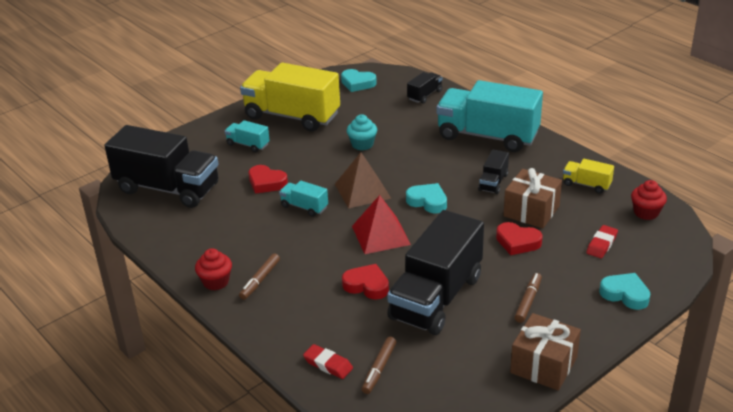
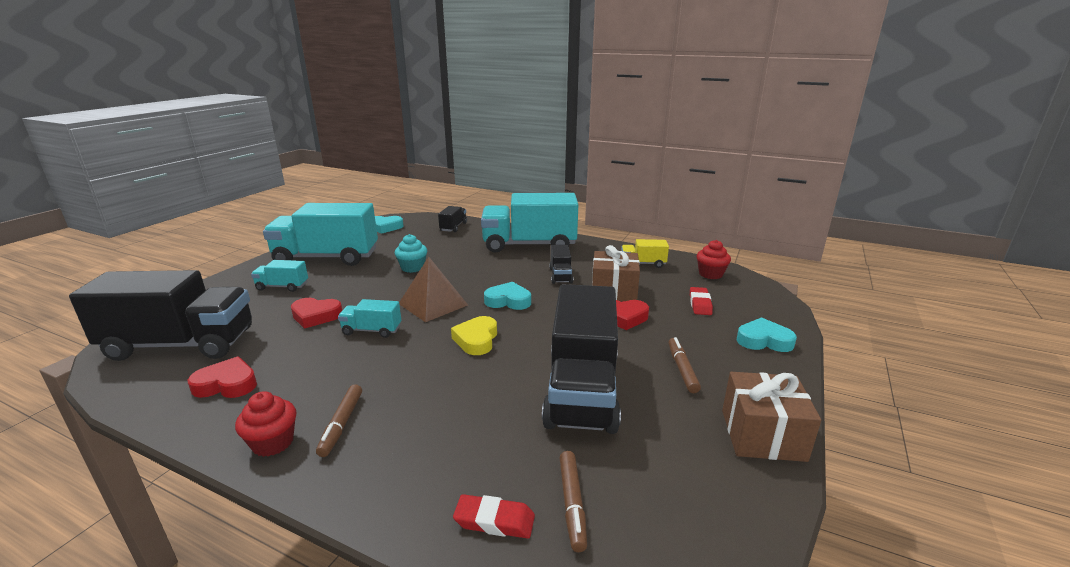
camera: 25 degrees left, 10 degrees down
(292, 116) = (327, 257): yellow truck -> turquoise truck
(367, 285) = (490, 396): red heart -> red heart (227, 384)
(381, 235) = (476, 340): red pyramid -> yellow heart

